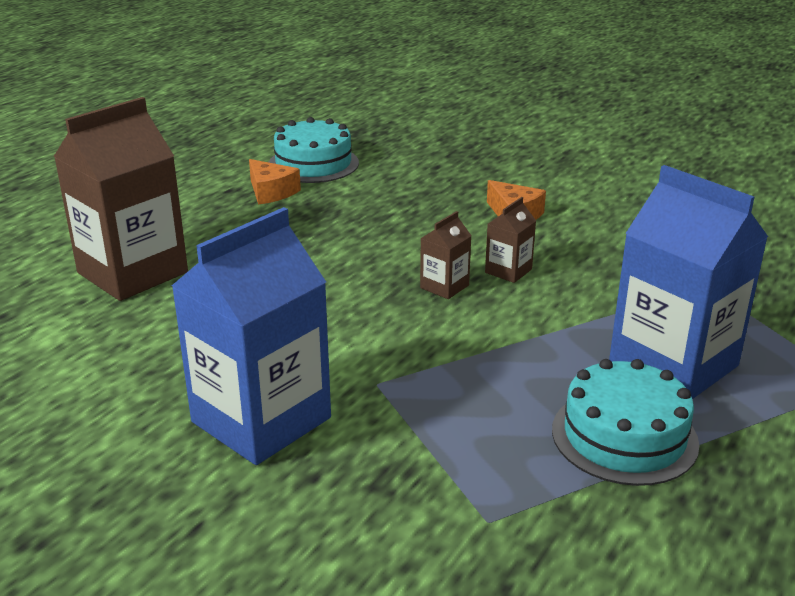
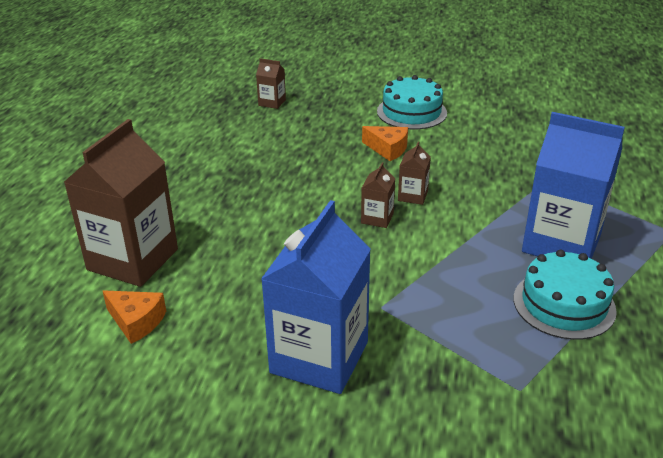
camera: 20 degrees left, 5 degrees up
(271, 192) = (195, 165): orange cheese -> orange cheese (136, 321)
(313, 164) = (211, 133): turquoise cake -> turquoise cake (411, 112)
(407, 143) = (272, 102): none -> brown carton

